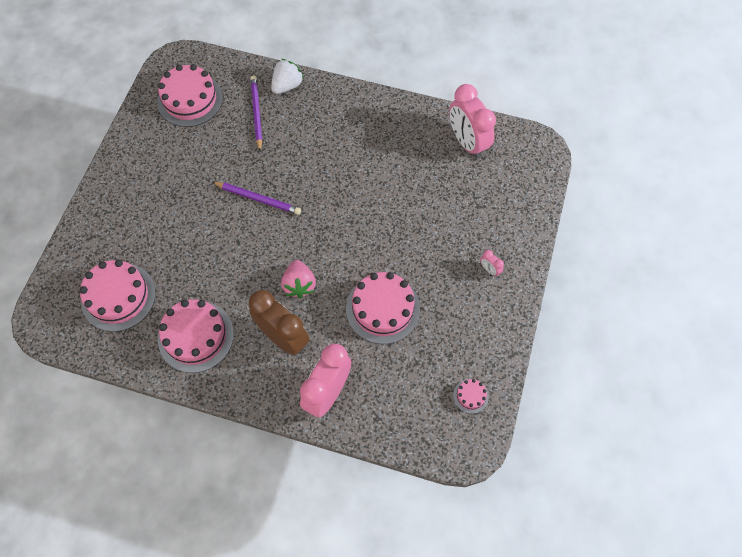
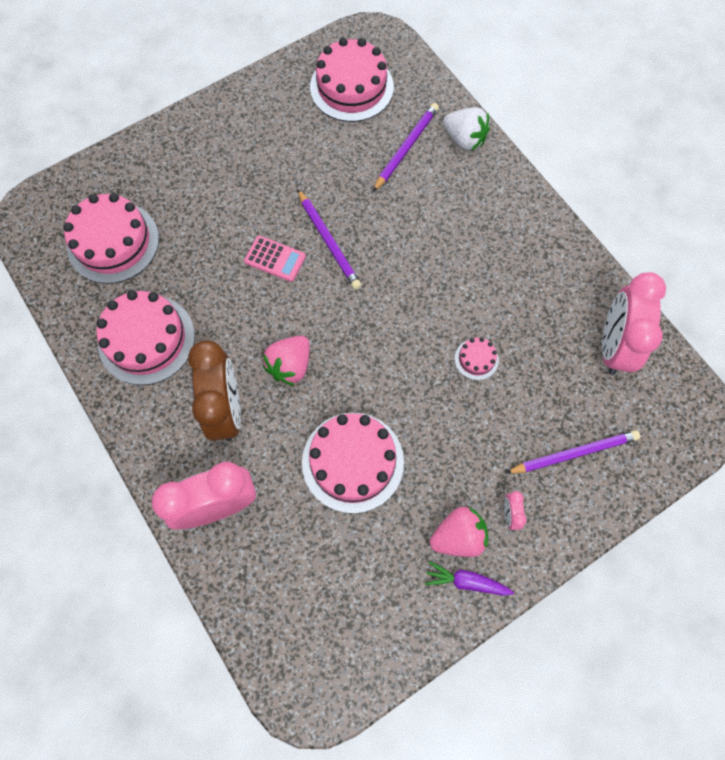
camera: 40 degrees right, 5 degrees up
(234, 232) = (275, 259): none -> pink calculator
(287, 85) = (464, 139): white strawberry -> white strawberry turned 45 degrees clockwise
(470, 396) = (361, 640): pink cake -> pink cake (476, 359)
(473, 302) = (458, 536): none -> pink strawberry
(495, 213) = (574, 453): none -> purple pencil
(497, 321) = (466, 581): none -> purple carrot

